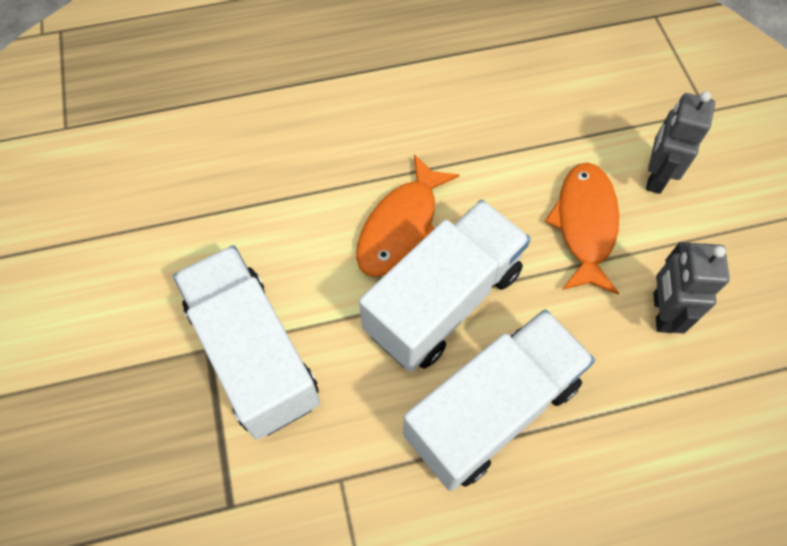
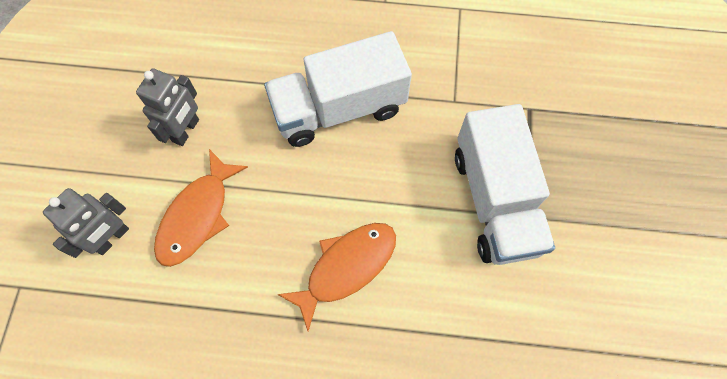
camera: 160 degrees left, 5 degrees up
(443, 301) = (339, 193): white truck -> none

